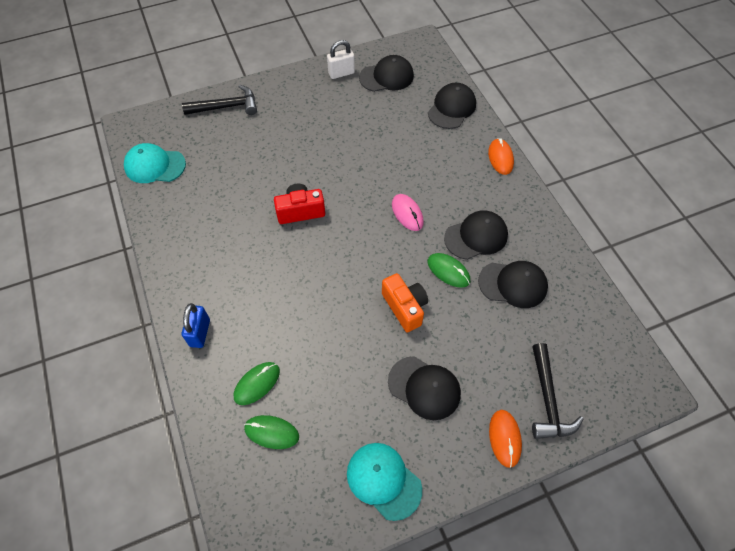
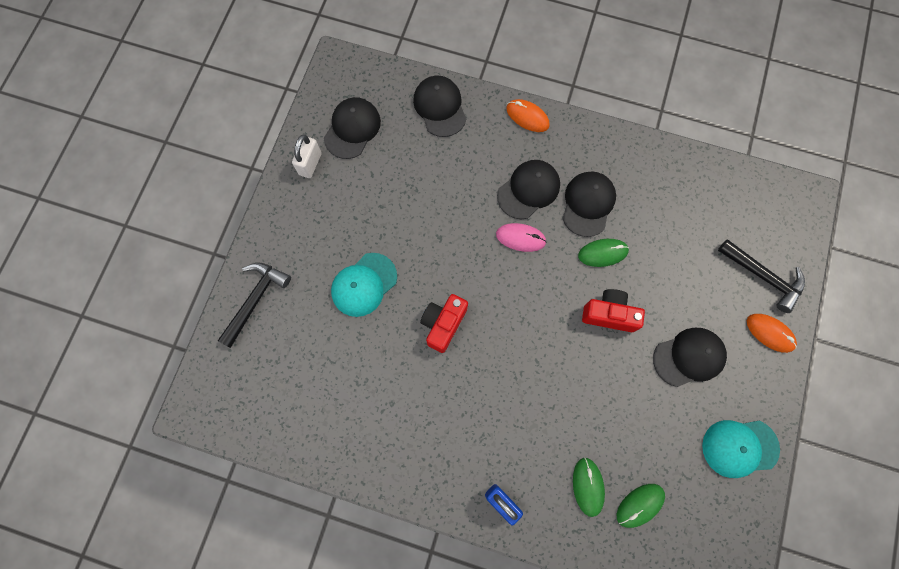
camera: 50 degrees left, 15 degrees up
(155, 166) = (272, 420): turquoise cap -> turquoise cap (364, 284)
(405, 307) = (609, 314): orange camera -> red camera
(513, 284) = (653, 215): black cap -> black cap (528, 190)

